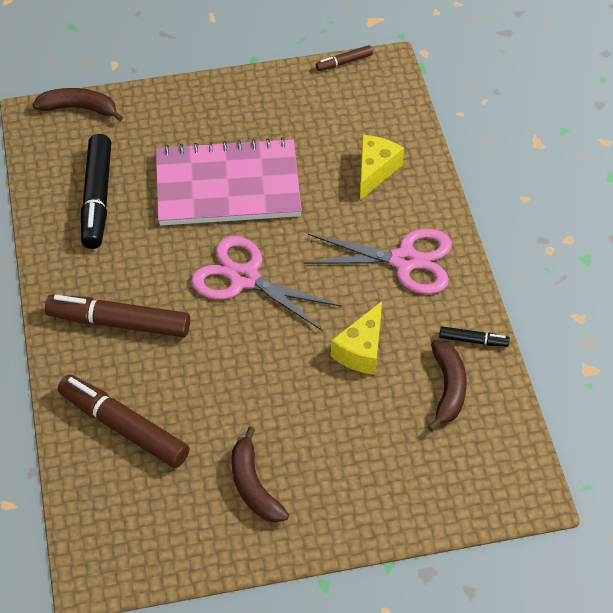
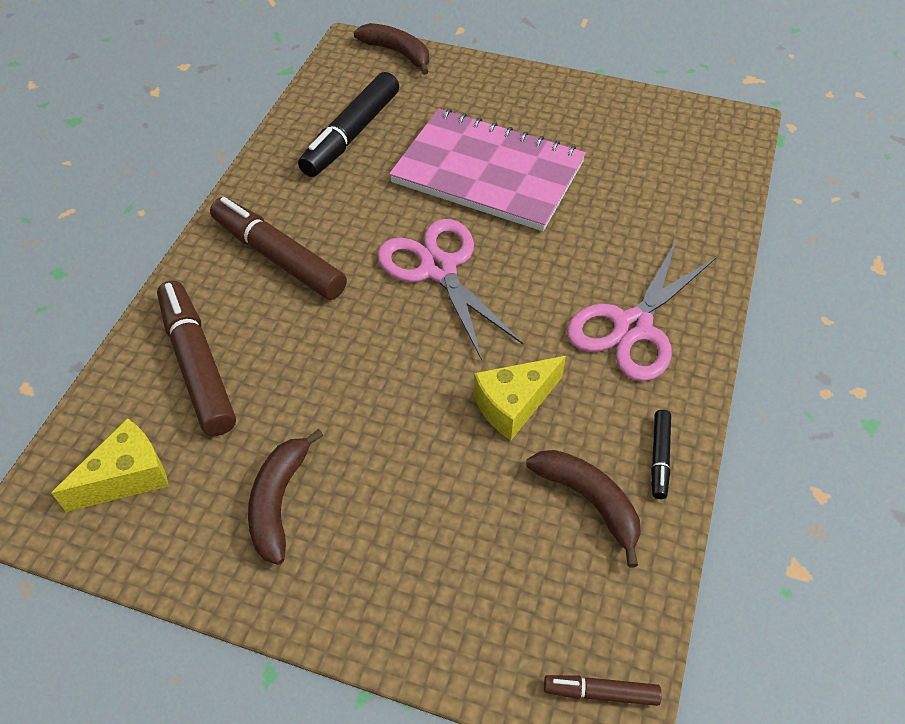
camera: 30 degrees right, 0 degrees up
(344, 62) = (693, 104): brown marker -> brown marker (600, 692)
(375, 171) = (659, 220): yellow cheese -> yellow cheese (127, 477)
(405, 261) = (632, 327): pink scissors -> pink scissors turned 90 degrees clockwise
(448, 389) = (589, 502): brown banana -> brown banana turned 75 degrees counterclockwise
(473, 340) = (659, 458): black marker -> black marker turned 60 degrees clockwise

